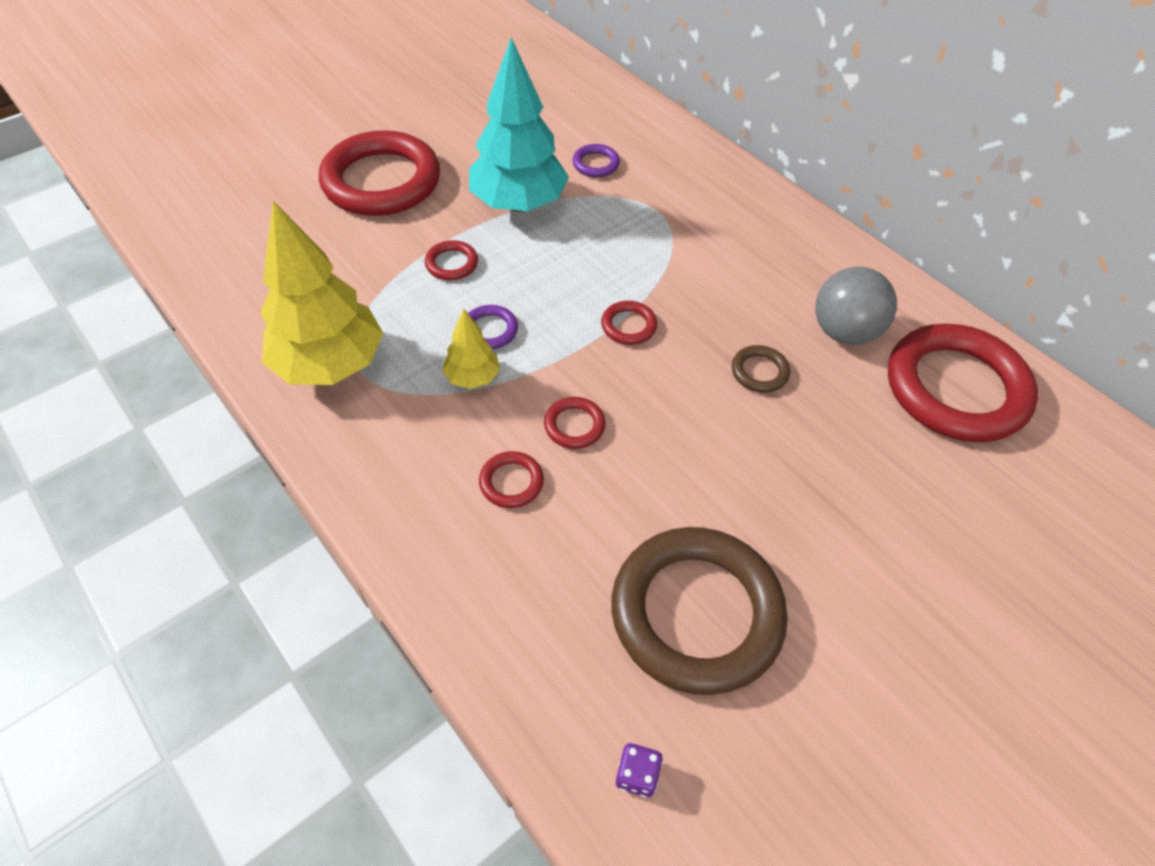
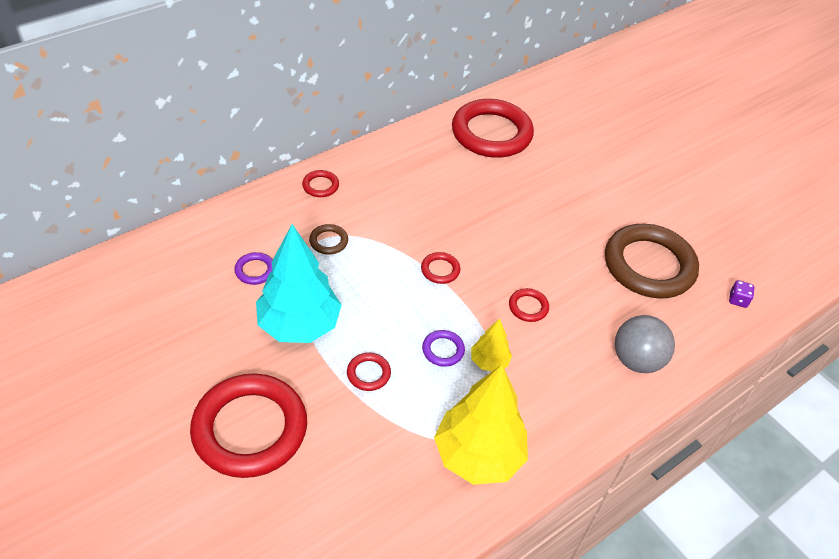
camera: 90 degrees left, 5 degrees down
(511, 482) = (575, 343): red ring -> red ring (320, 186)
(759, 372) = (480, 211): brown ring -> brown ring (328, 241)
(844, 332) = (447, 168): grey ball -> grey ball (636, 360)

